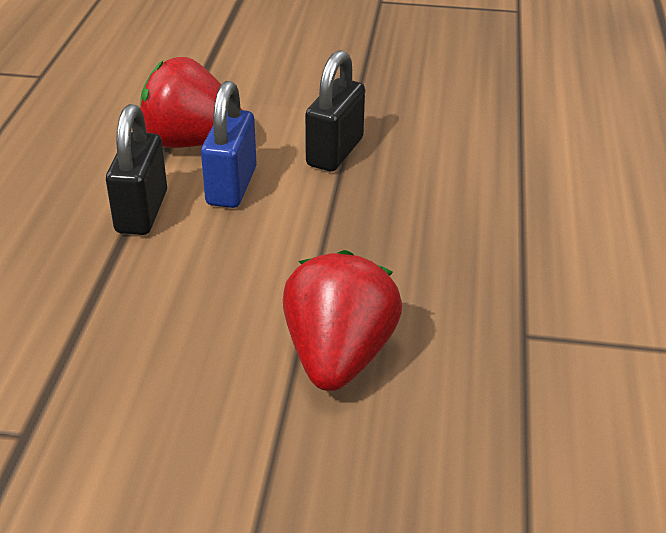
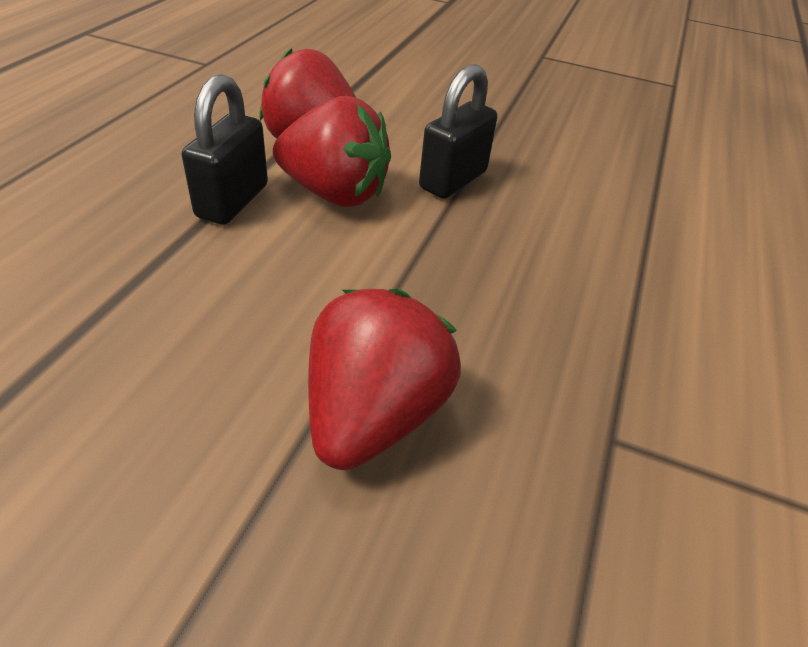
camera: 10 degrees right, 5 degrees up
(231, 186) = (334, 193): blue padlock -> red strawberry

